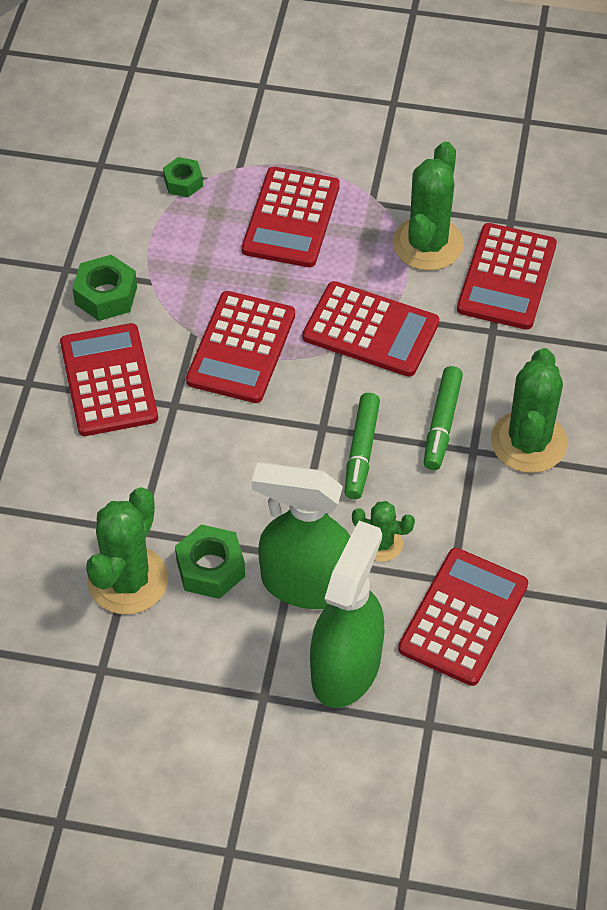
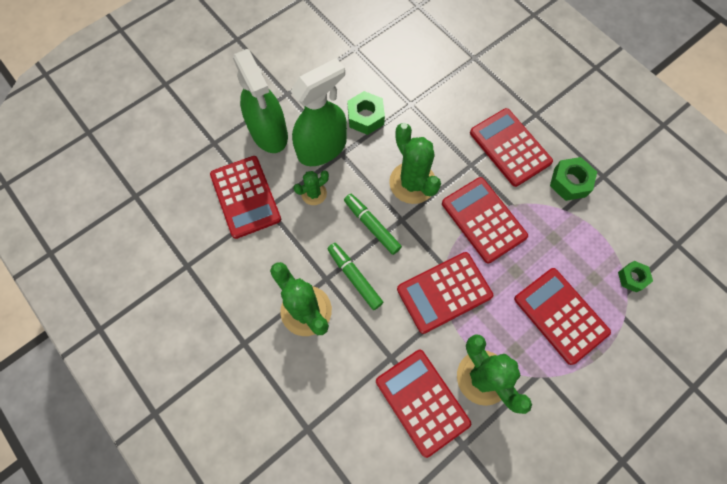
camera: 130 degrees right, 15 degrees up
(108, 380) = (510, 147): red calculator -> red calculator turned 150 degrees counterclockwise
(128, 580) = (388, 83): green cactus -> green cactus (412, 183)

